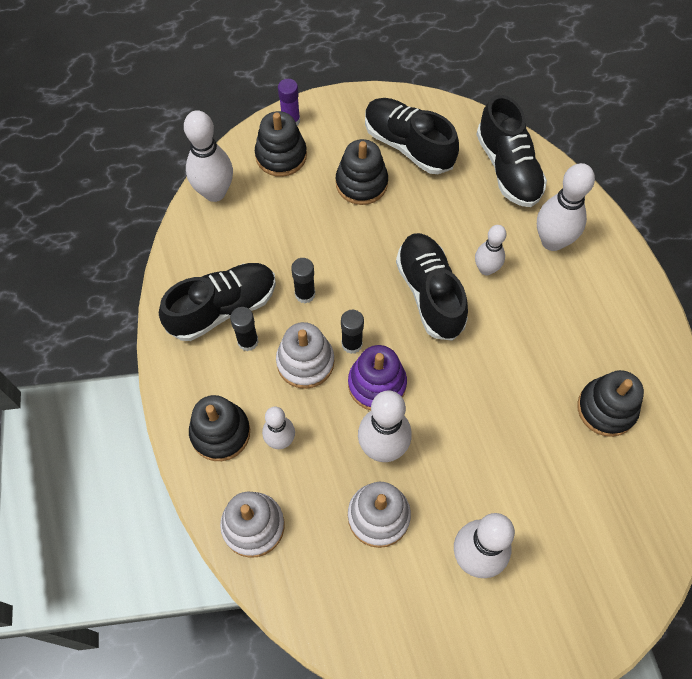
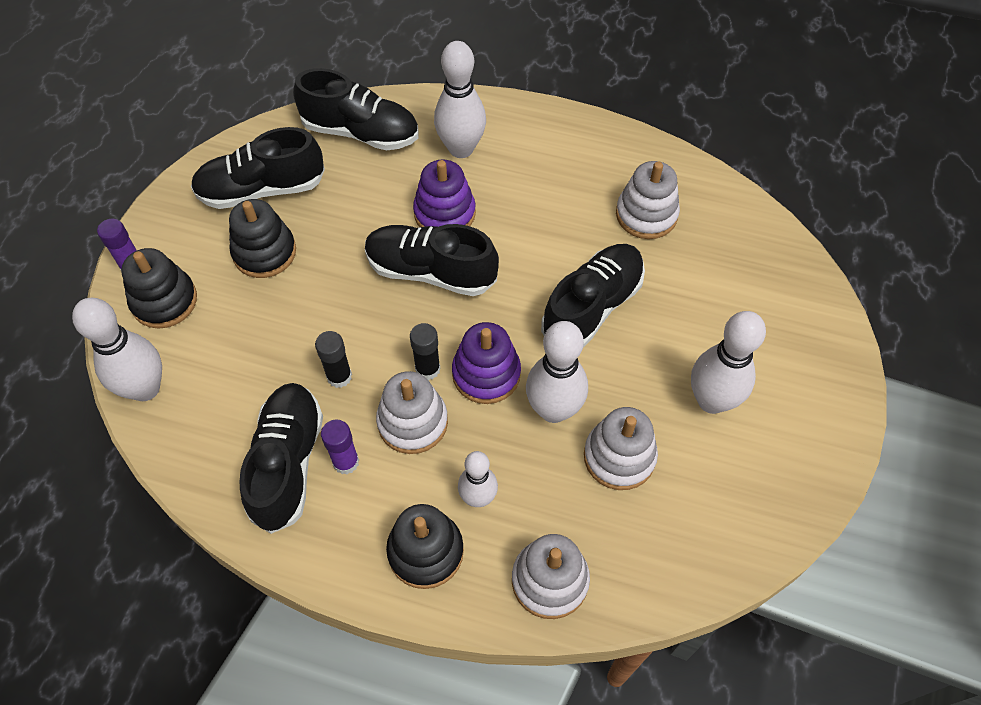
camera: 55 degrees left, 5 degrees down
(248, 341) = (346, 462): black glue stick -> purple glue stick
(486, 269) = (444, 213): white bowling pin -> purple stacking toy
(489, 421) = (592, 307): none -> black shoe
(606, 408) = (646, 215): black stacking toy -> white stacking toy

